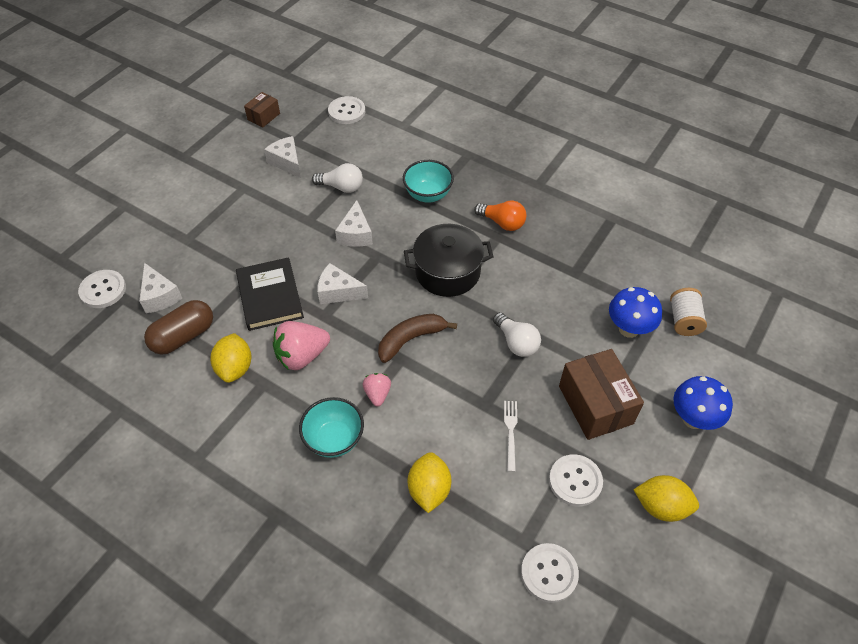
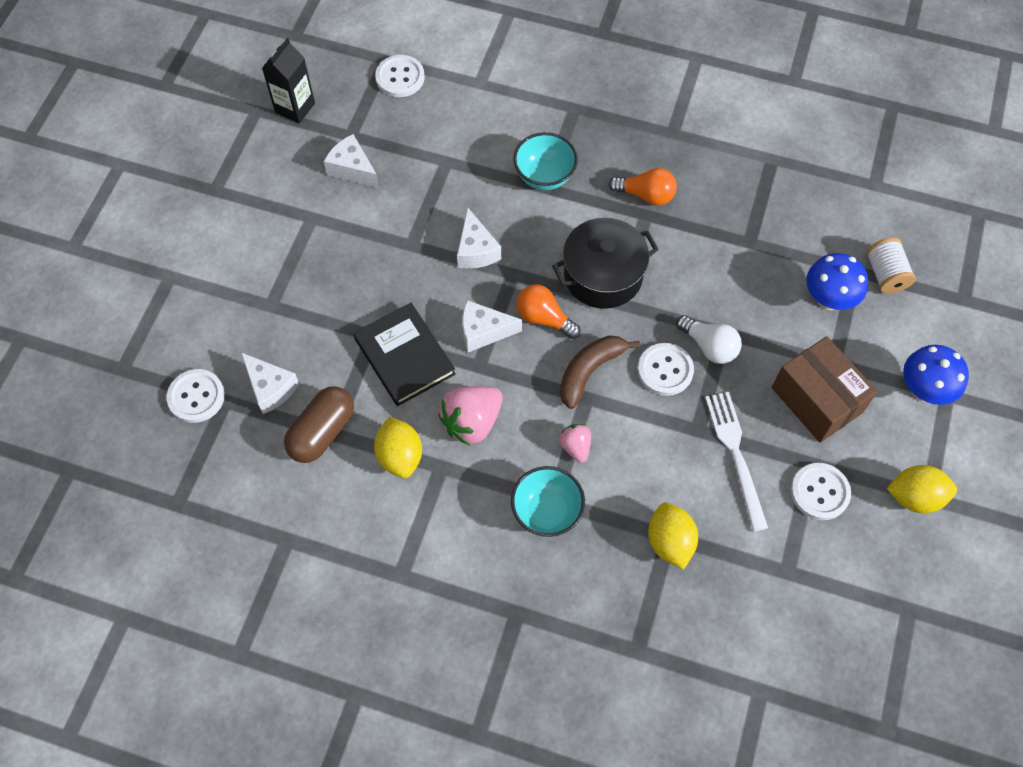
camera: 15 degrees left, 10 degrees up
(263, 116) = (295, 108): brown box -> black carton
(341, 187) = (434, 189): white light bulb -> none
(389, 292) = (544, 318): none -> orange light bulb
(510, 432) = (736, 455): white fork -> white fork, size x1.68
(549, 573) = (821, 598): white button -> white button (665, 370)

